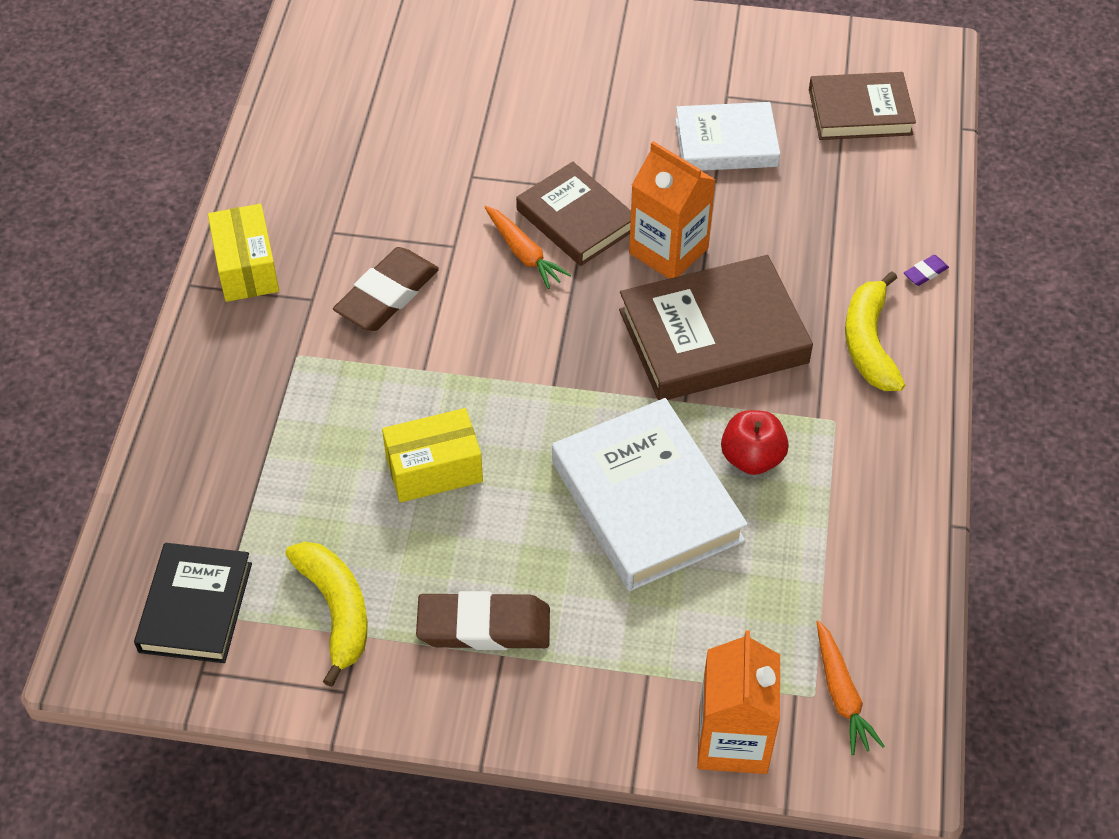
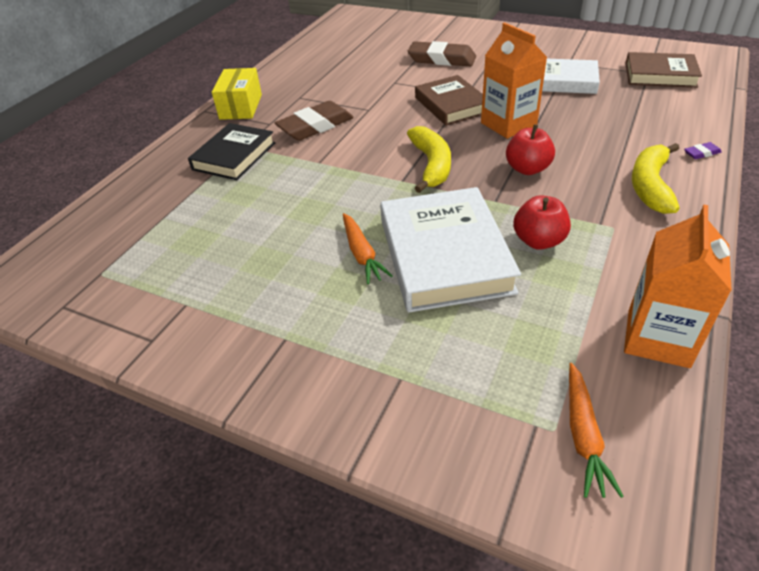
camera: 20 degrees right, 10 degrees down
(195, 607) = (89, 266): black book -> black book (234, 156)
(336, 610) = (180, 285): yellow banana -> yellow banana (431, 165)
(434, 469) = (296, 214): yellow box -> none
(484, 626) = (281, 316): brown eraser -> brown eraser (441, 59)
(523, 253) = (411, 116): orange carrot -> orange carrot (362, 254)
(713, 336) = (527, 169): brown book -> red apple
(733, 740) = (462, 453): orange carton -> orange carton (658, 338)

